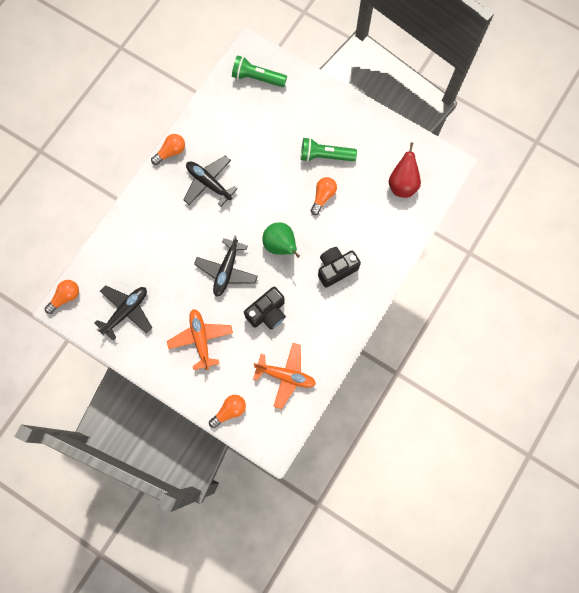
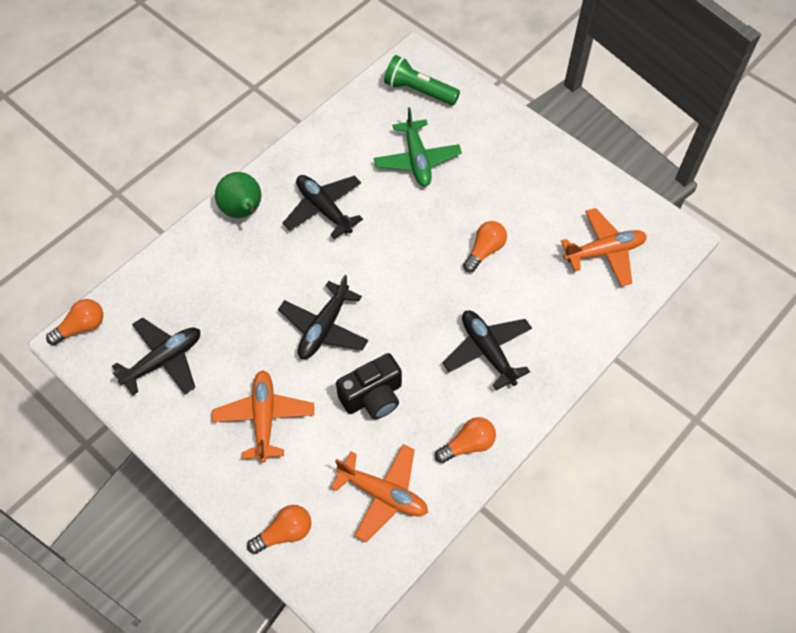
camera: 10 degrees right, 15 degrees down
(171, 152) = (280, 163): orange light bulb -> orange light bulb (468, 445)
(265, 134) = (417, 160): none -> green plane
(280, 245) = (410, 306): green pear -> green pear (243, 211)
(325, 156) = (496, 199): green flashlight -> none
(336, 269) = (487, 351): black camera -> black plane
(402, 184) = (604, 252): red pear -> orange plane

